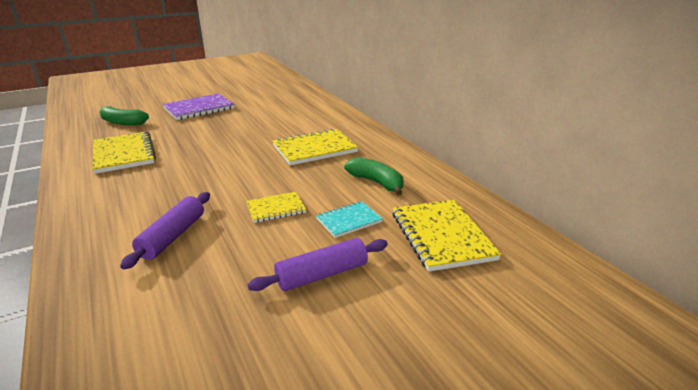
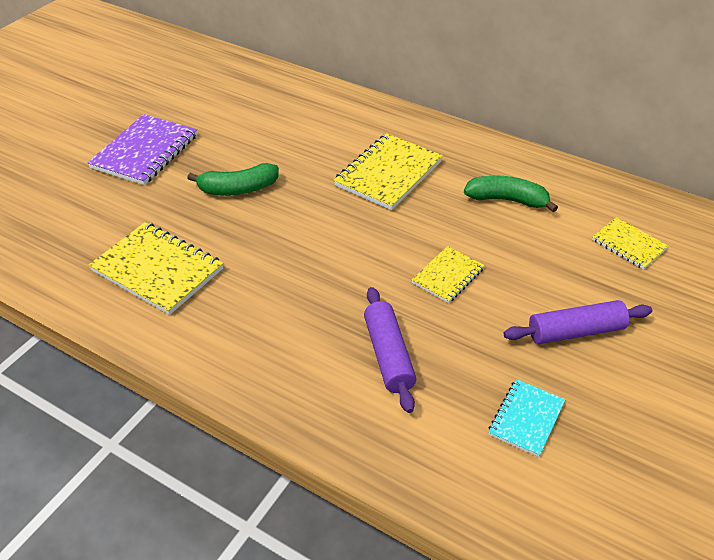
camera: 30 degrees left, 15 degrees up
(122, 122) = (66, 216): green banana -> green banana (238, 189)
(322, 274) = (575, 331): purple rolling pin -> purple rolling pin turned 45 degrees clockwise
(349, 220) = (533, 261): turquoise notebook -> turquoise notebook (526, 419)
(441, 236) = (628, 245): yellow notebook -> yellow notebook, size x0.57

